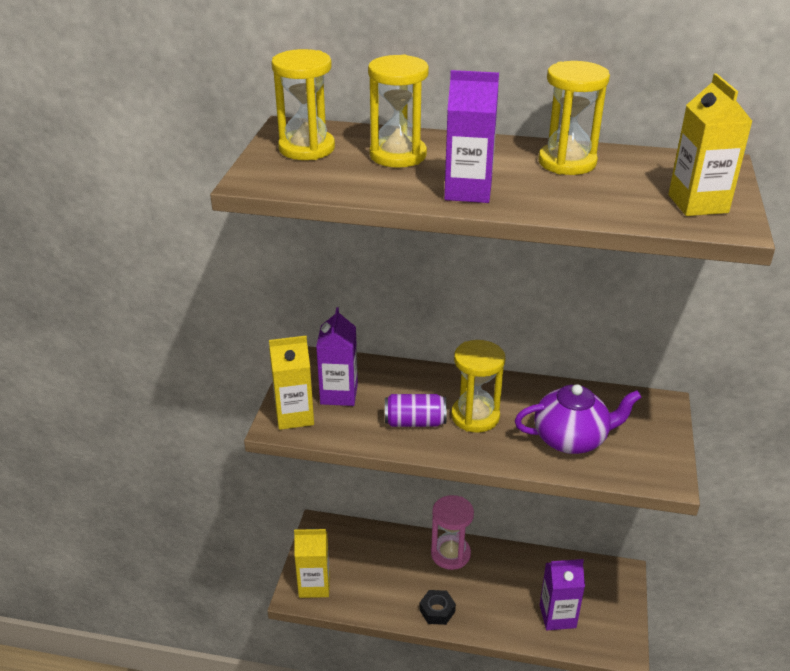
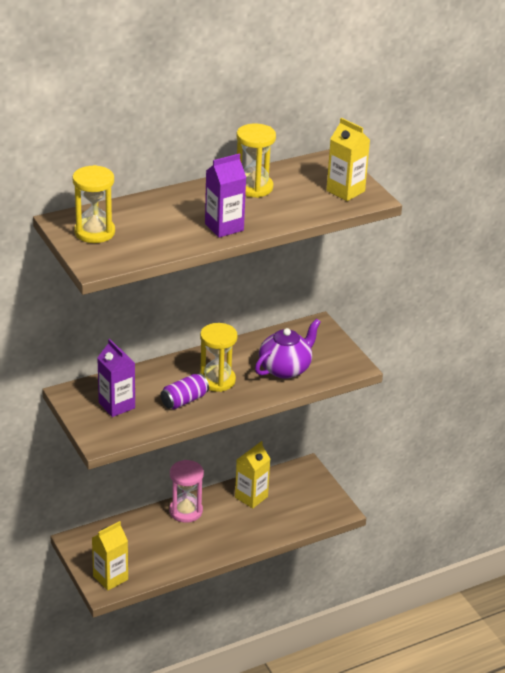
camera: 40 degrees left, 0 degrees up
(294, 416) = (103, 431): yellow carton -> yellow carton (251, 497)
(398, 155) = (155, 217): yellow hourglass -> none
(437, 611) = (209, 549): black nut -> none
(557, 616) = (287, 513): purple carton -> none

